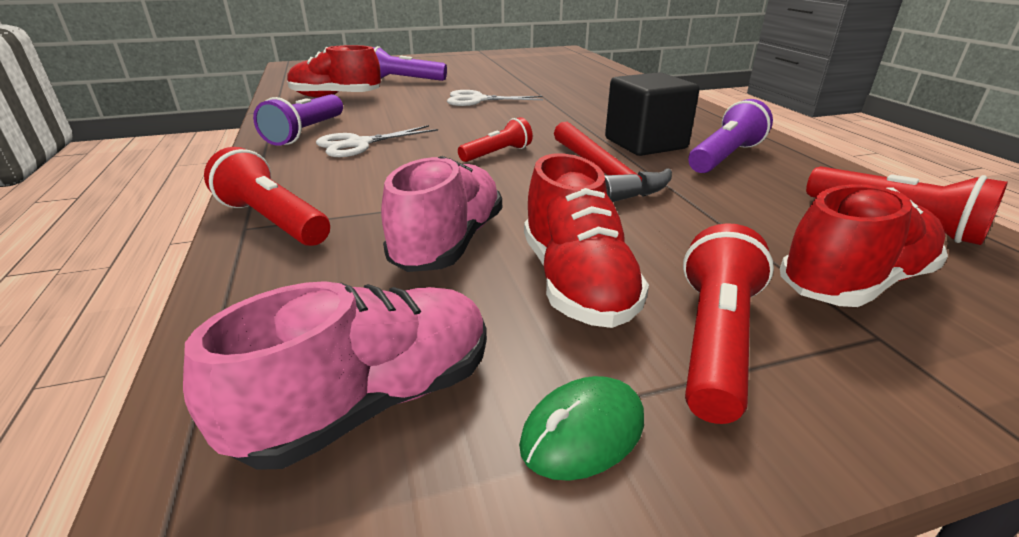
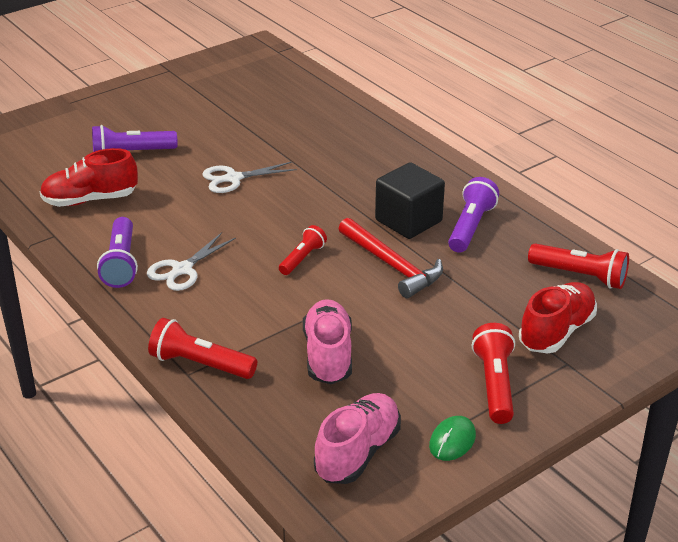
camera: 20 degrees left, 5 degrees up
(576, 283) = (416, 366): red shoe -> none

